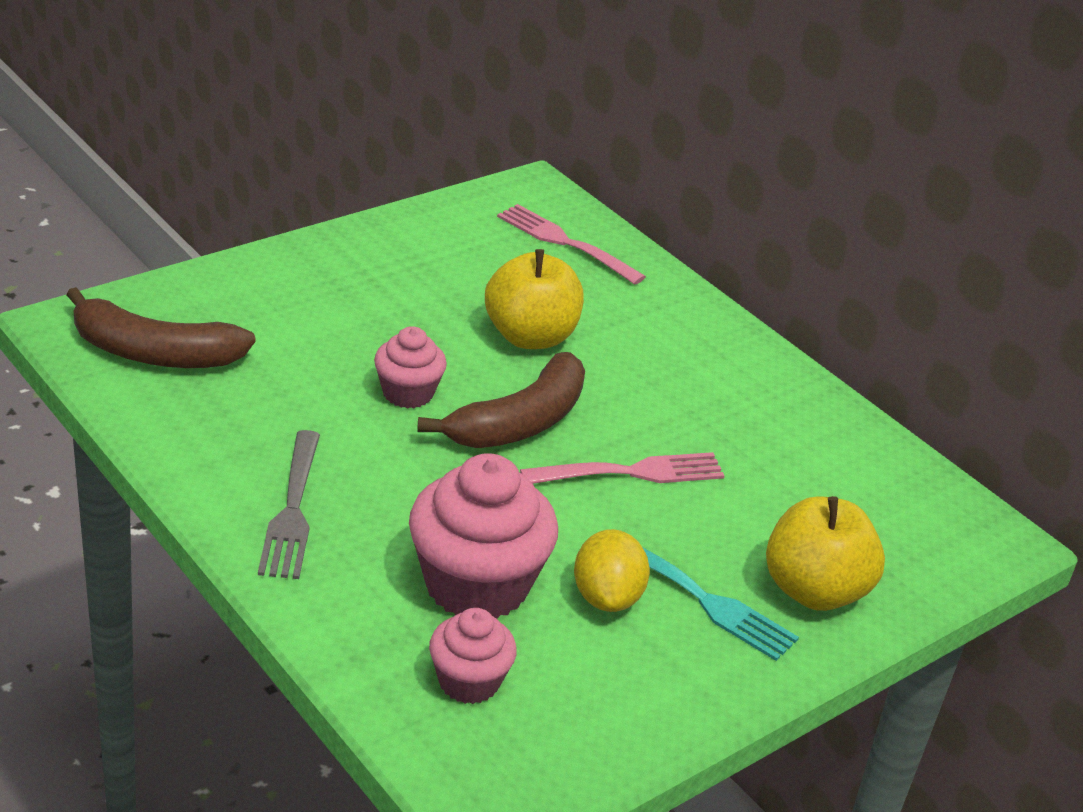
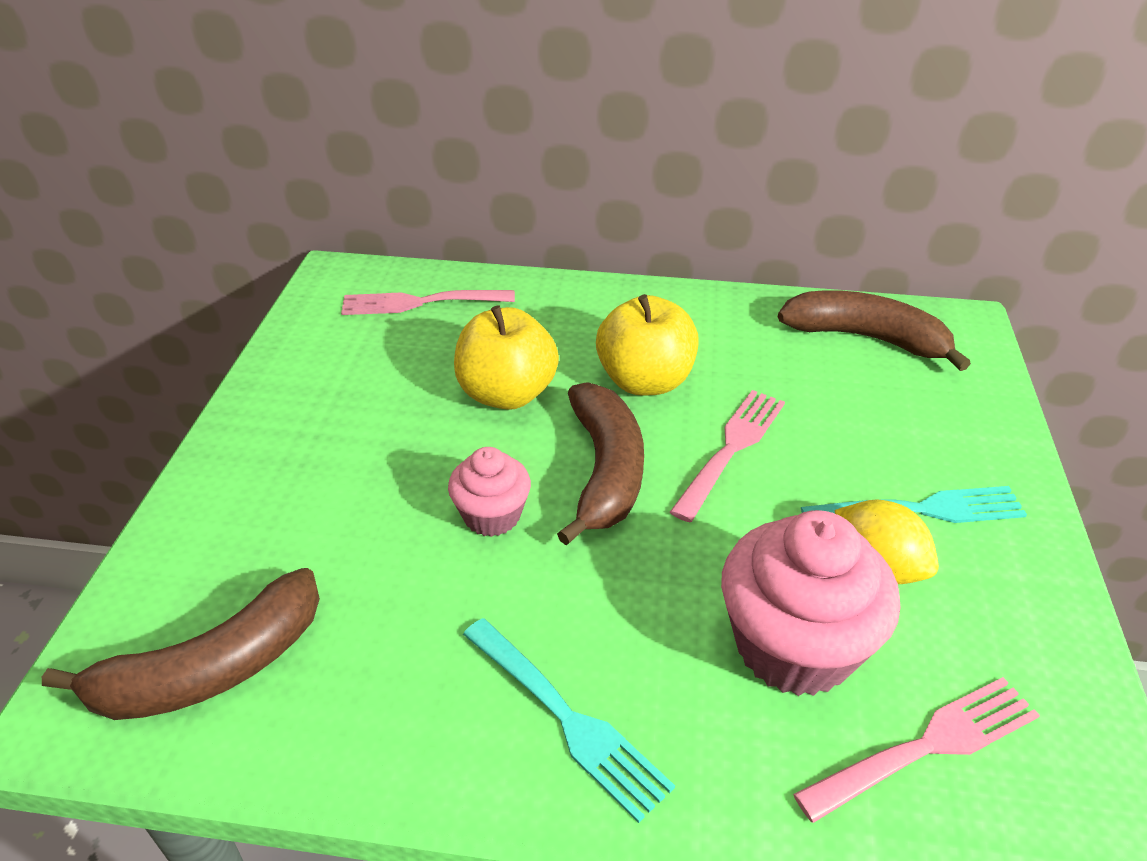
camera: 40 degrees left, 5 degrees up
(292, 510) = (567, 719): grey fork -> turquoise fork
(469, 681) = (927, 746): pink cupcake -> pink fork
(814, 591) = (955, 442): yellow apple -> yellow apple (645, 381)
(882, 490) = (866, 338): none -> brown banana

